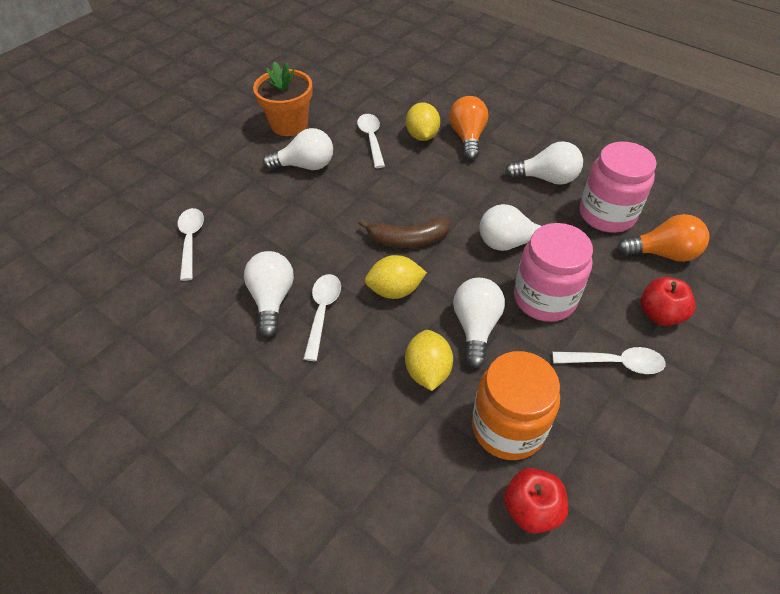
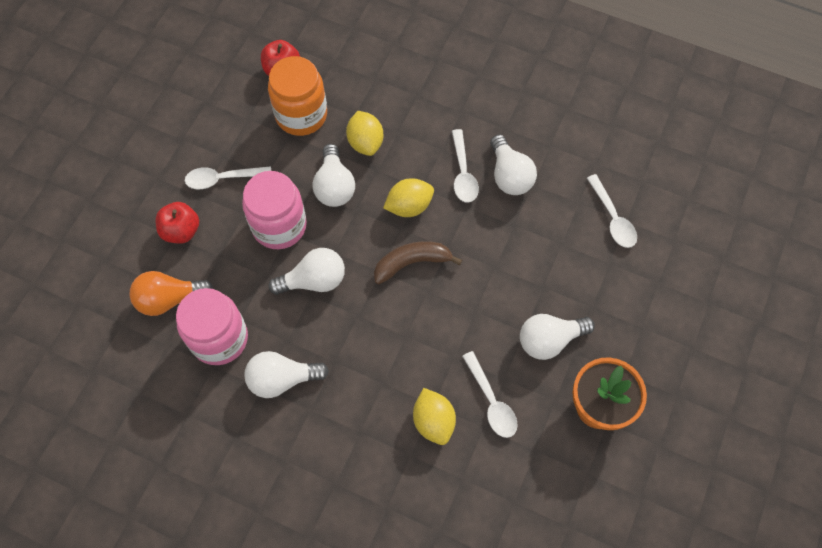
camera: 165 degrees right, 15 degrees up
(467, 138) = (379, 430): orange light bulb -> none

